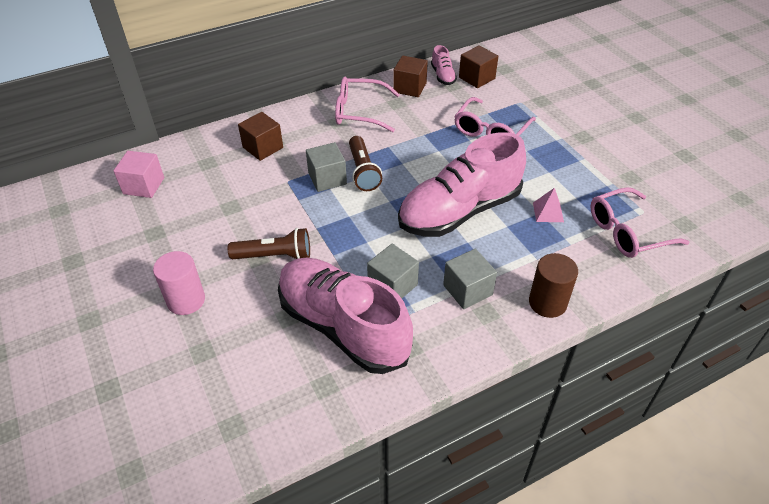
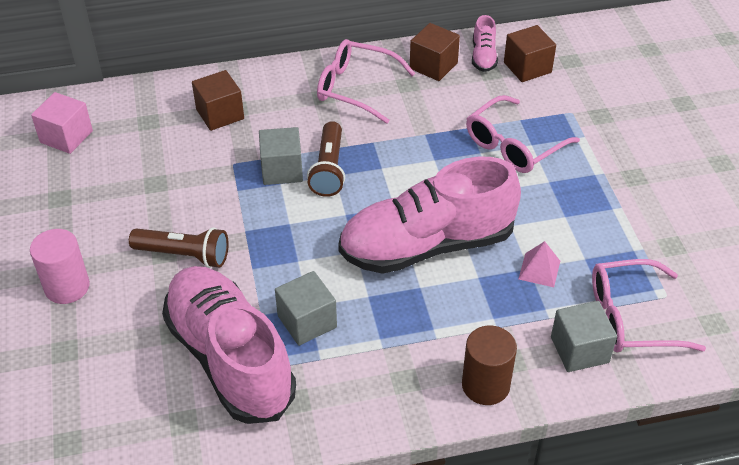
camera: 15 degrees right, 0 degrees up
(467, 290) = (394, 347): grey cube -> grey cube (579, 350)

